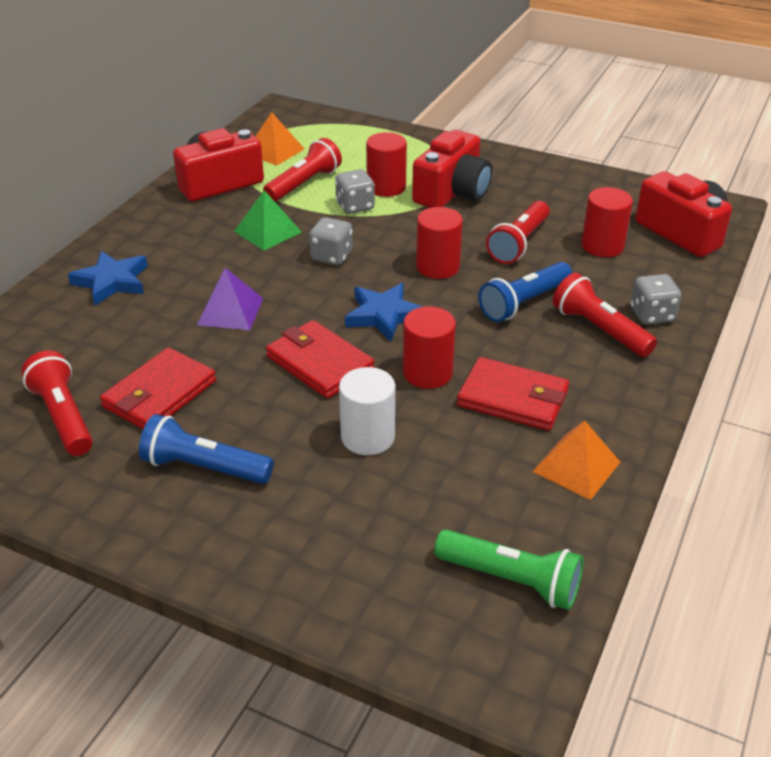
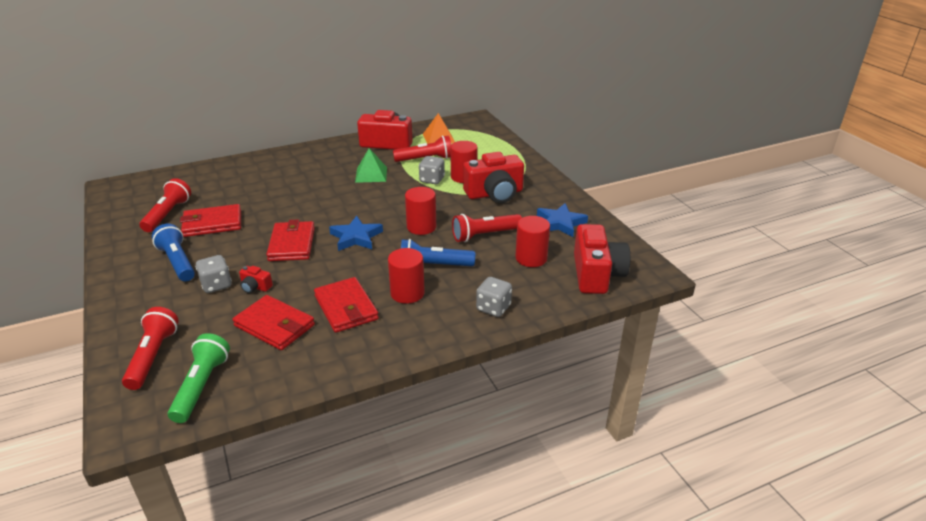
camera: 40 degrees right, 5 degrees down
(112, 282) = (273, 168): blue star -> blue star (560, 223)
(230, 311) = (295, 203): purple pyramid -> none
(331, 256) = (379, 199): grey dice -> grey dice (216, 285)
(367, 437) = (255, 287): white cylinder -> red camera
(427, 373) = (329, 274): red cylinder -> red cylinder (407, 293)
(471, 464) = (275, 325): none -> red wallet
(511, 580) = (201, 386): green flashlight -> green flashlight turned 150 degrees counterclockwise
(576, 466) = (318, 357): orange pyramid -> none
(599, 330) = (450, 299): red flashlight -> red flashlight (153, 356)

